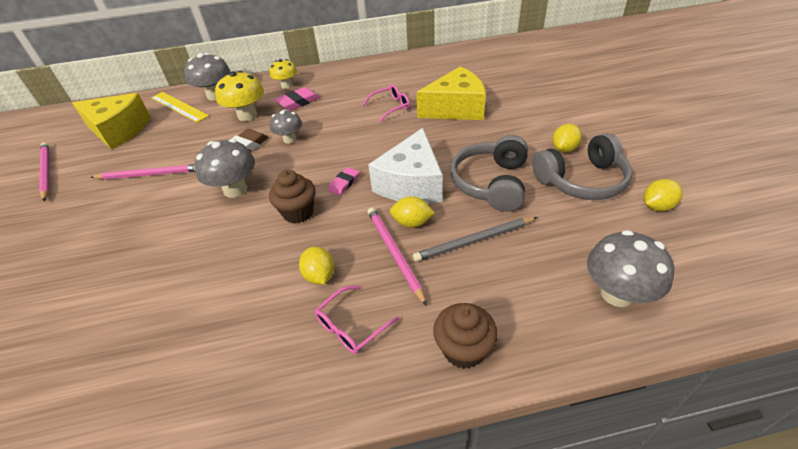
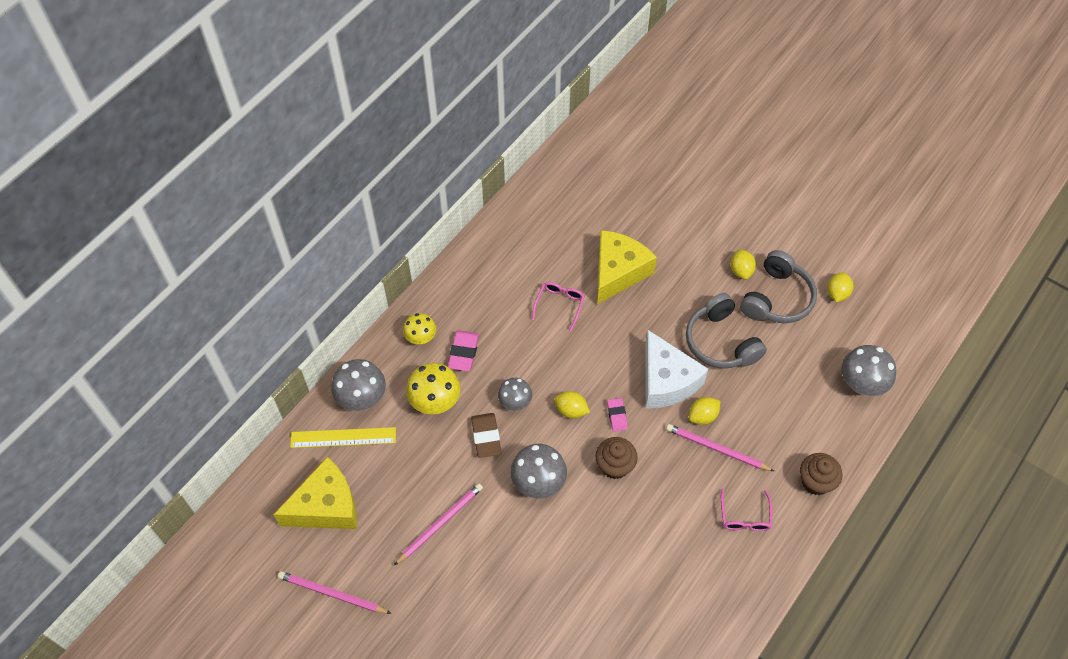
camera: 45 degrees left, 15 degrees up
(320, 276) = (689, 501): yellow lemon -> yellow lemon (571, 410)
(474, 241) = (755, 402): grey pencil -> none

